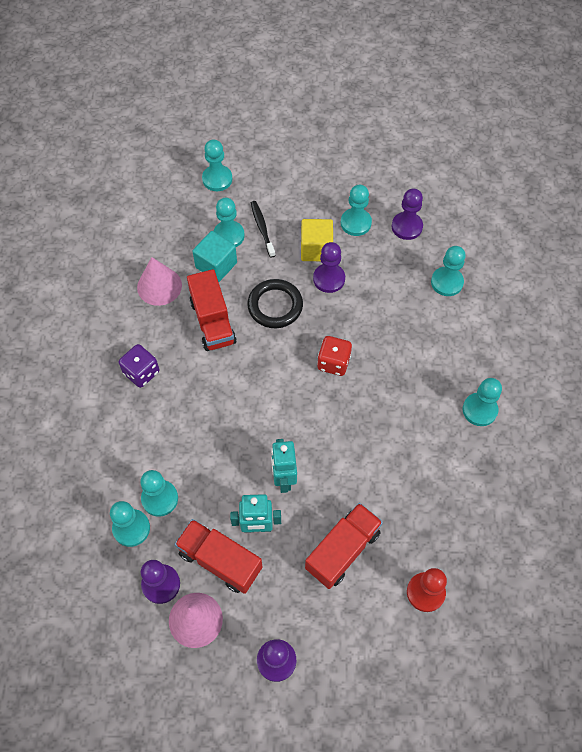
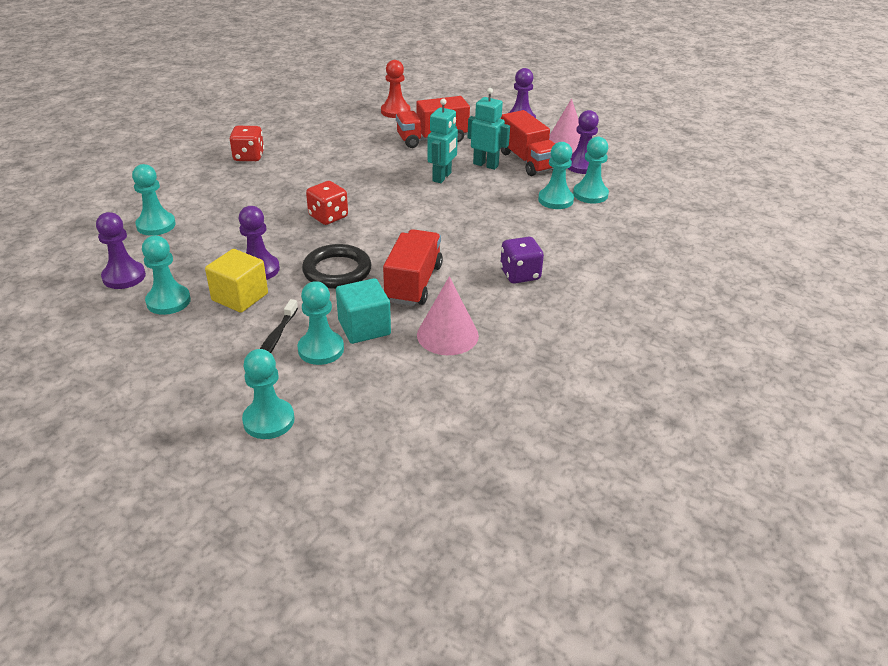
camera: 150 degrees left, 25 degrees down
(479, 410) = (249, 156): turquoise pawn -> red dice

